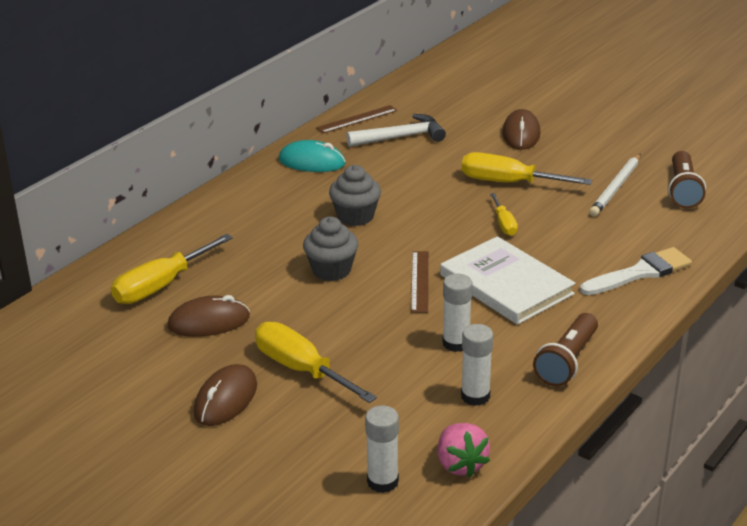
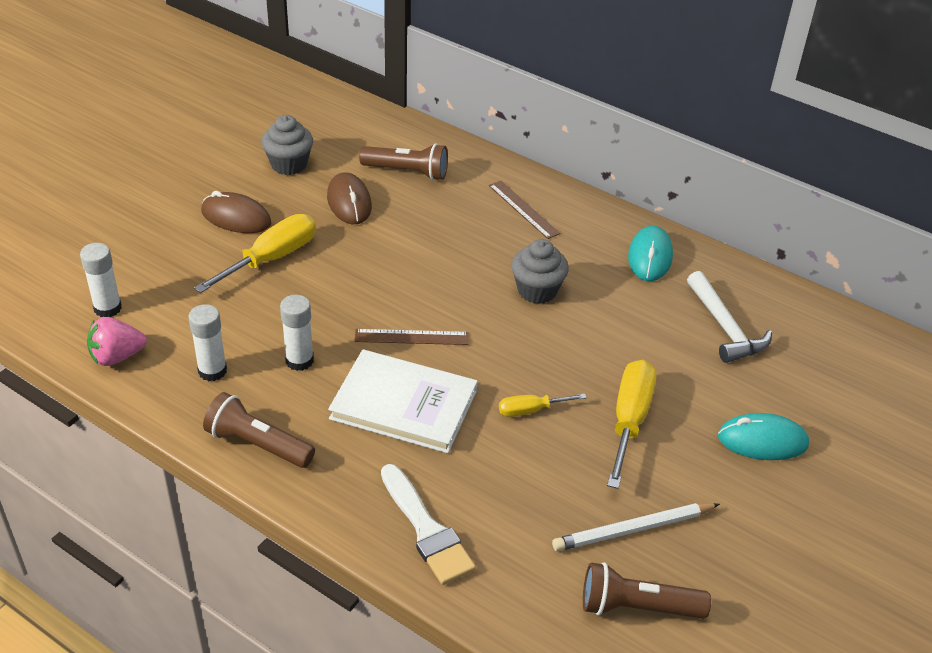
camera: 85 degrees right, 10 degrees up
(161, 286) = (407, 172): yellow screwdriver -> brown flashlight
(331, 270) = (432, 274): grey cupcake -> grey cupcake (289, 164)
(357, 119) = (761, 291): brown ruler -> brown ruler (523, 209)
(506, 284) = (404, 405): white book -> white book turned 60 degrees clockwise
(521, 134) = (762, 441): brown mouse -> turquoise mouse
(616, 187) = (633, 529): white pencil -> white pencil turned 45 degrees counterclockwise

